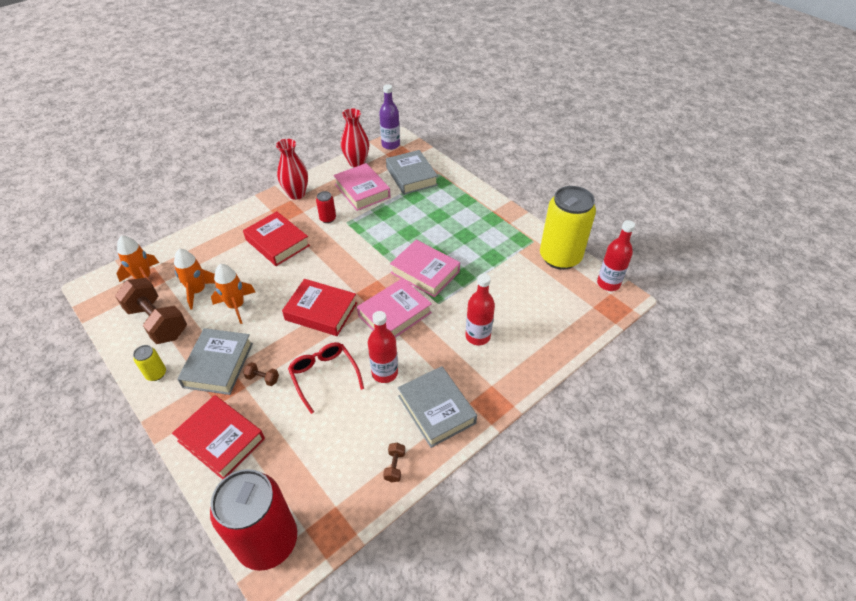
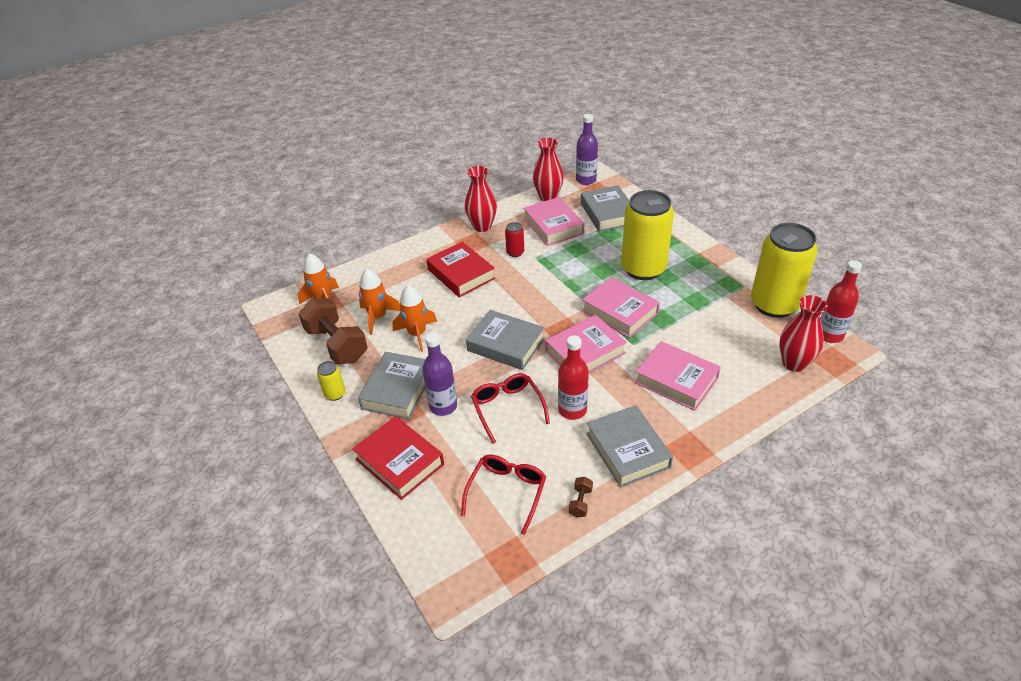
camera: 10 degrees right, 5 degrees down
(263, 378) = (443, 406): brown dumbbell -> purple bottle
(268, 541) = (445, 561): red can -> none
(321, 311) = (506, 344): red book -> grey book
(325, 462) = (507, 492): none -> red glasses
(444, 229) = (643, 269): none -> yellow can
(477, 336) = (676, 380): red bottle -> pink book
(579, 313) = (794, 363): none -> red vase

